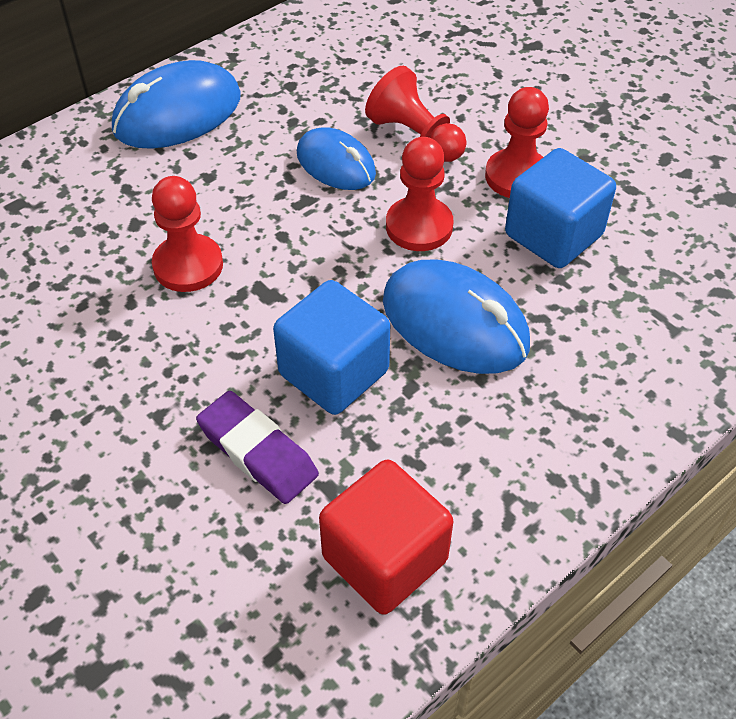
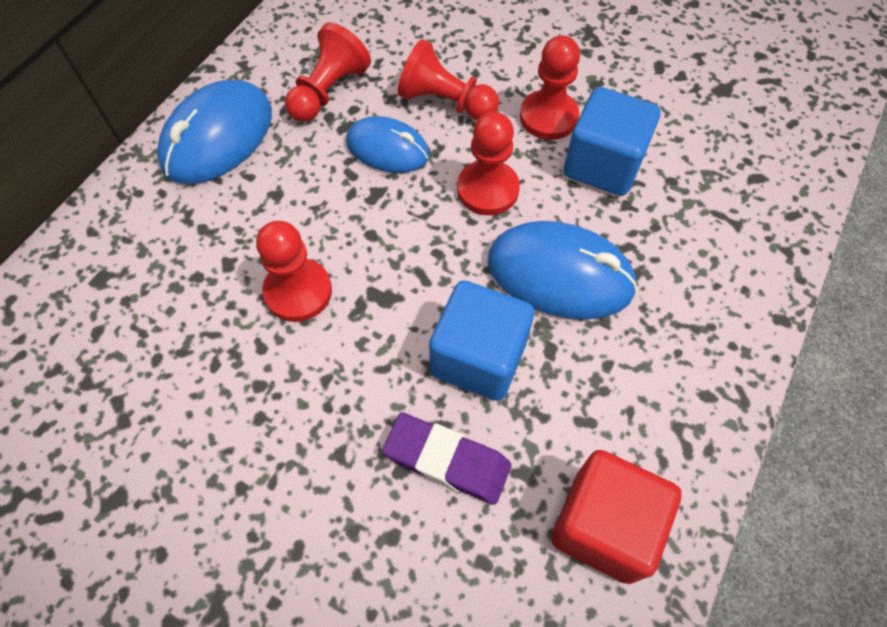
camera: 20 degrees left, 10 degrees up
(303, 99) = (328, 91): none -> red pawn

